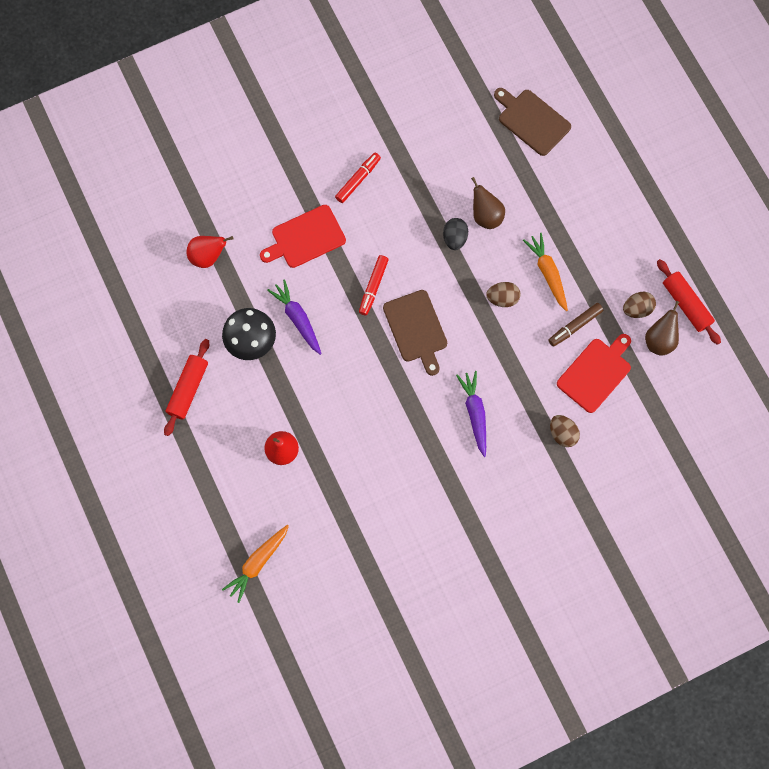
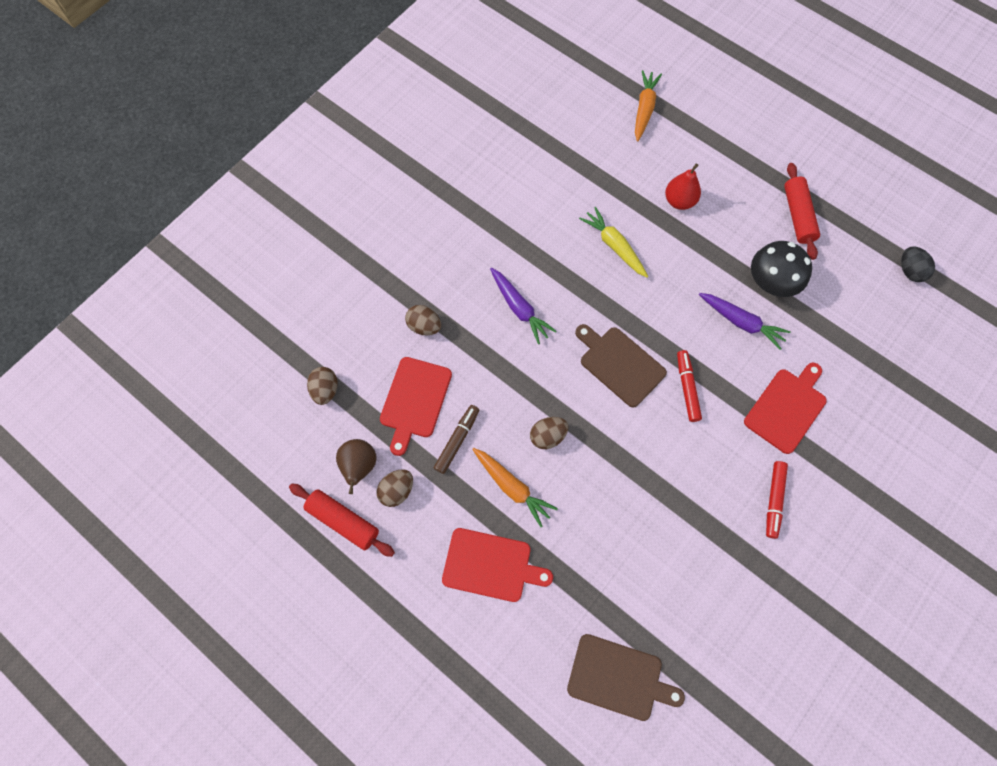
camera: 155 degrees right, 5 degrees down
(208, 256) = (868, 344): red pear -> none
(364, 434) = (614, 246): none -> yellow carrot
(454, 238) = (632, 481): black egg -> black egg (909, 271)
(486, 216) = (612, 524): brown pear -> none
(588, 226) = (491, 565): none -> red cutting board
(665, 414) = (325, 390): none -> brown egg

